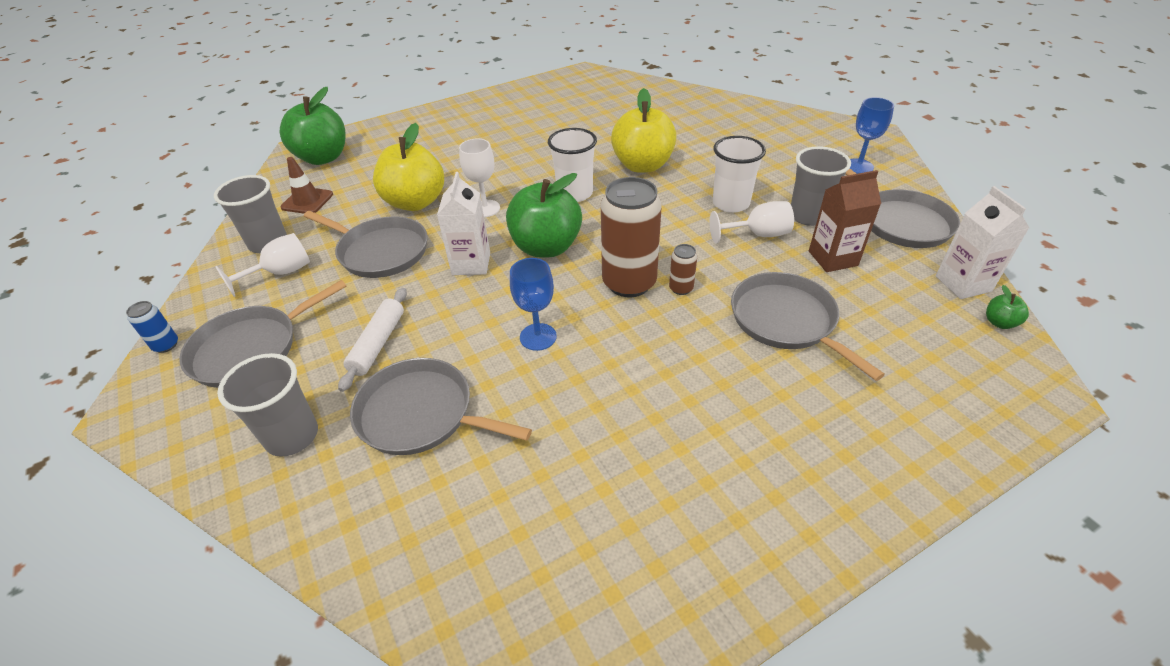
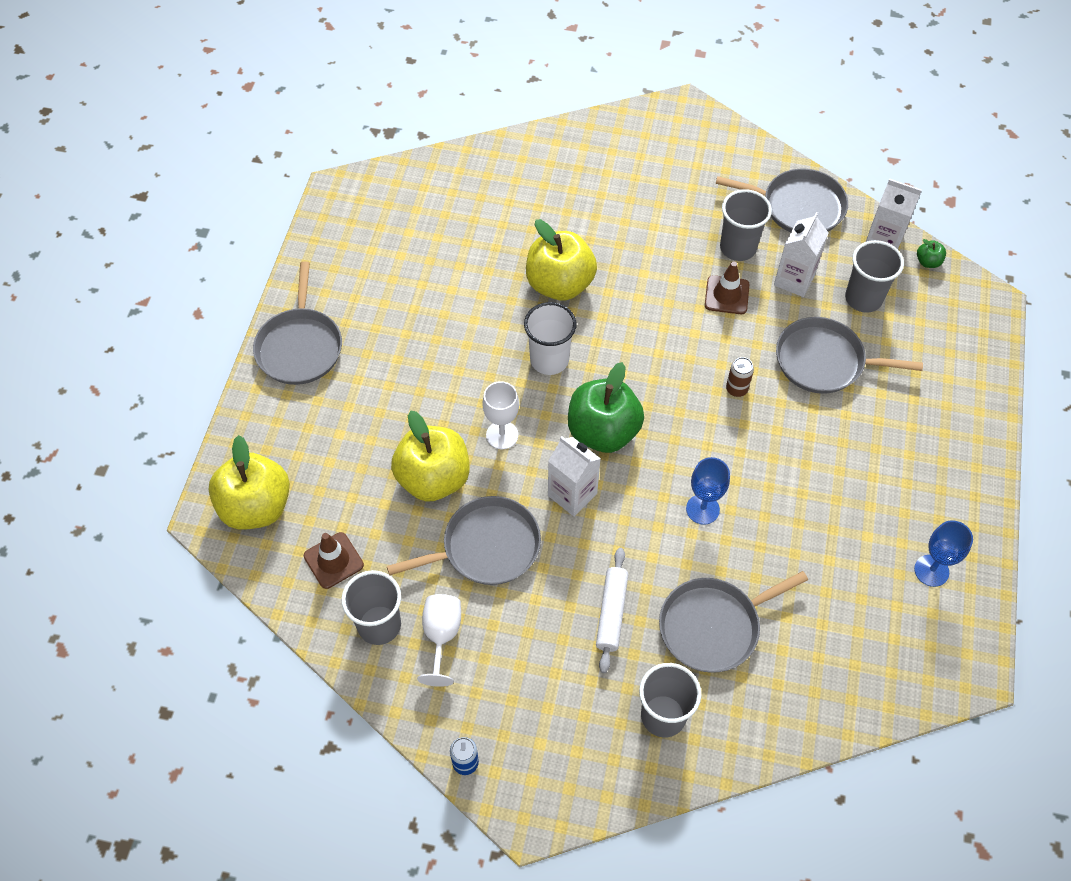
camera: 50 degrees left, 15 degrees up
(251, 349) = (532, 702): grey pan -> grey pan (300, 346)
(323, 158) = (256, 507): green apple -> yellow apple
(378, 344) = (611, 613): white rolling pin -> white rolling pin turned 45 degrees clockwise
(629, 283) = (700, 413): brown can -> none
(730, 203) = (674, 276): white cup -> none
(758, 234) = (726, 295): white goblet -> brown traffic cone
(833, 258) = (794, 280): brown carton -> white carton
(858, 166) = (715, 161): blue goblet -> blue goblet (931, 570)
(887, 306) = (863, 298): none -> grey cup

